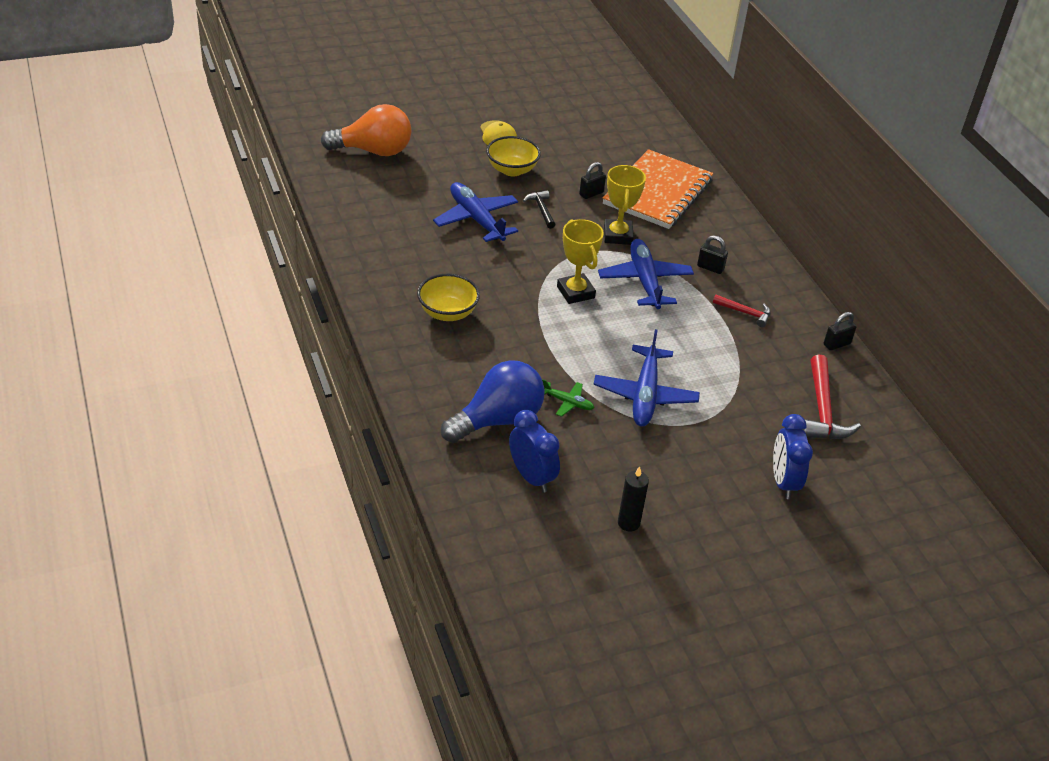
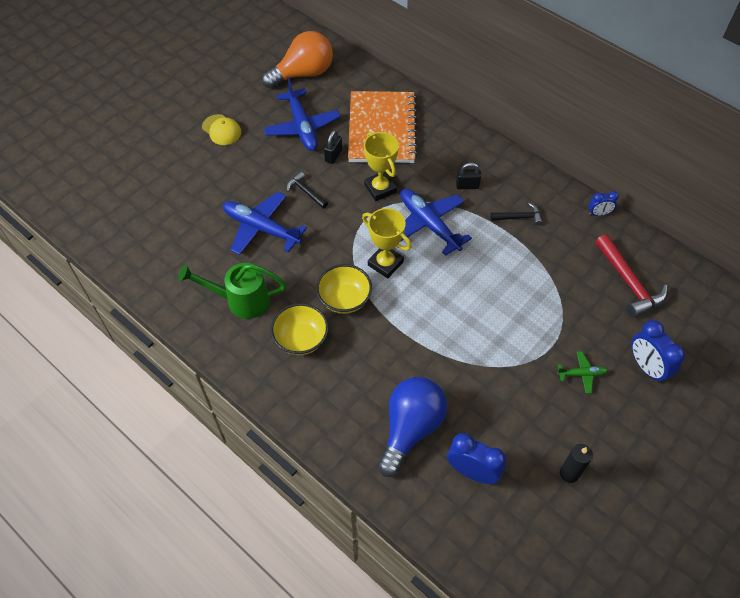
camera: 25 degrees left, 15 degrees up
(373, 151) = (129, 197): orange light bulb -> orange light bulb (303, 74)
(415, 263) = (241, 300): none -> green watering can
(512, 170) = (256, 161): yellow bowl -> yellow bowl (344, 299)
(567, 402) = (450, 379): green plane -> green plane (581, 374)
(645, 395) = (500, 338): blue plane -> blue plane (302, 127)
(745, 313) = (519, 217): red hammer -> black hammer
(836, 344) = (599, 213): black padlock -> blue clock

